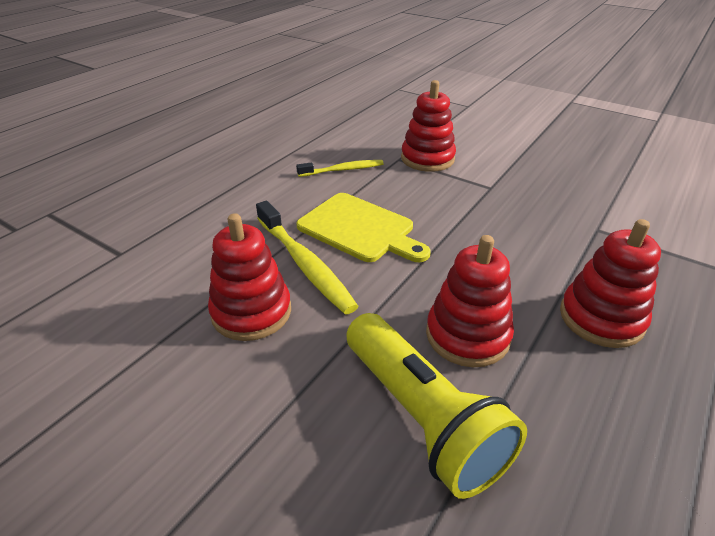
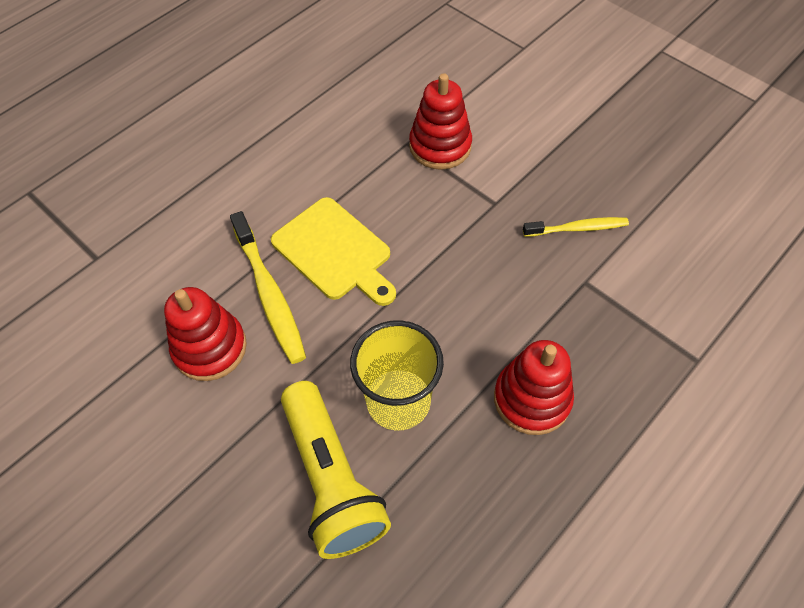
camera: 10 degrees right, 20 degrees up
(343, 170) = (339, 156): yellow toothbrush -> yellow toothbrush (577, 228)
(467, 335) = (398, 401): red stacking toy -> yellow cup

